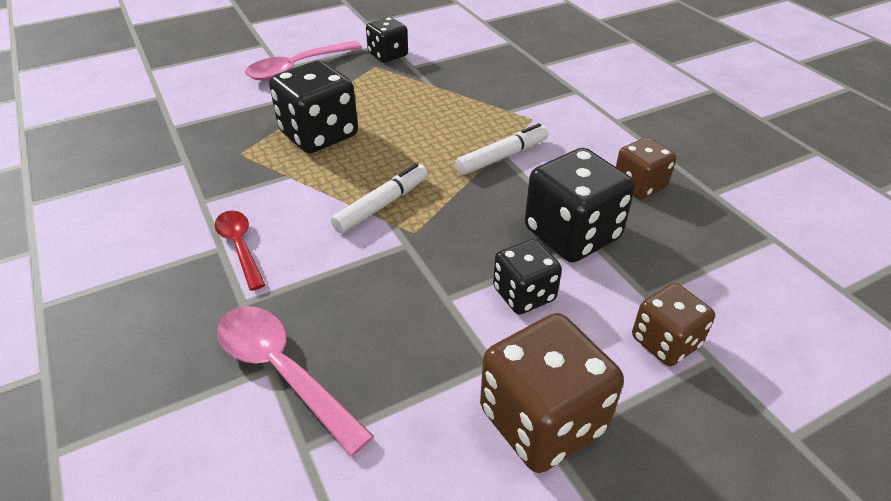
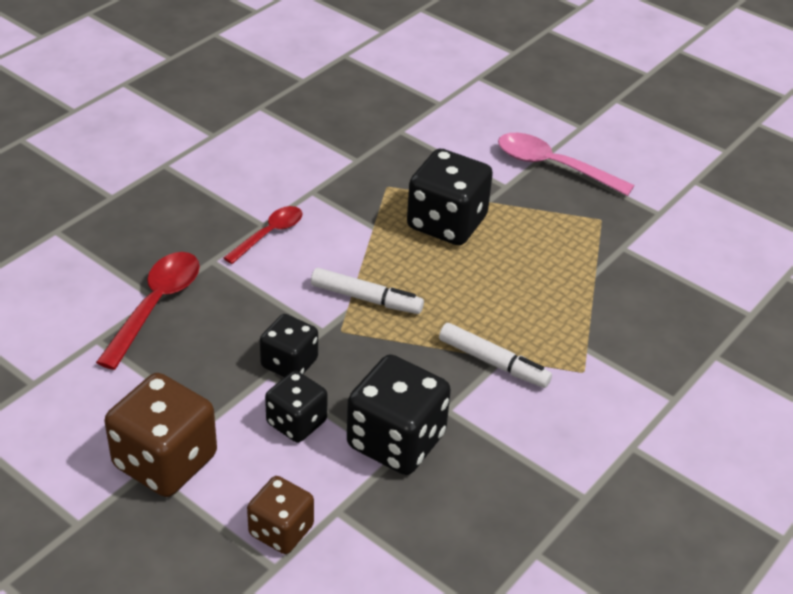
camera: 65 degrees right, 0 degrees up
(282, 371) = (156, 305): pink spoon -> red spoon
(388, 55) = (632, 221): black dice -> black dice (289, 363)
(639, 185) = (510, 484): brown dice -> none

